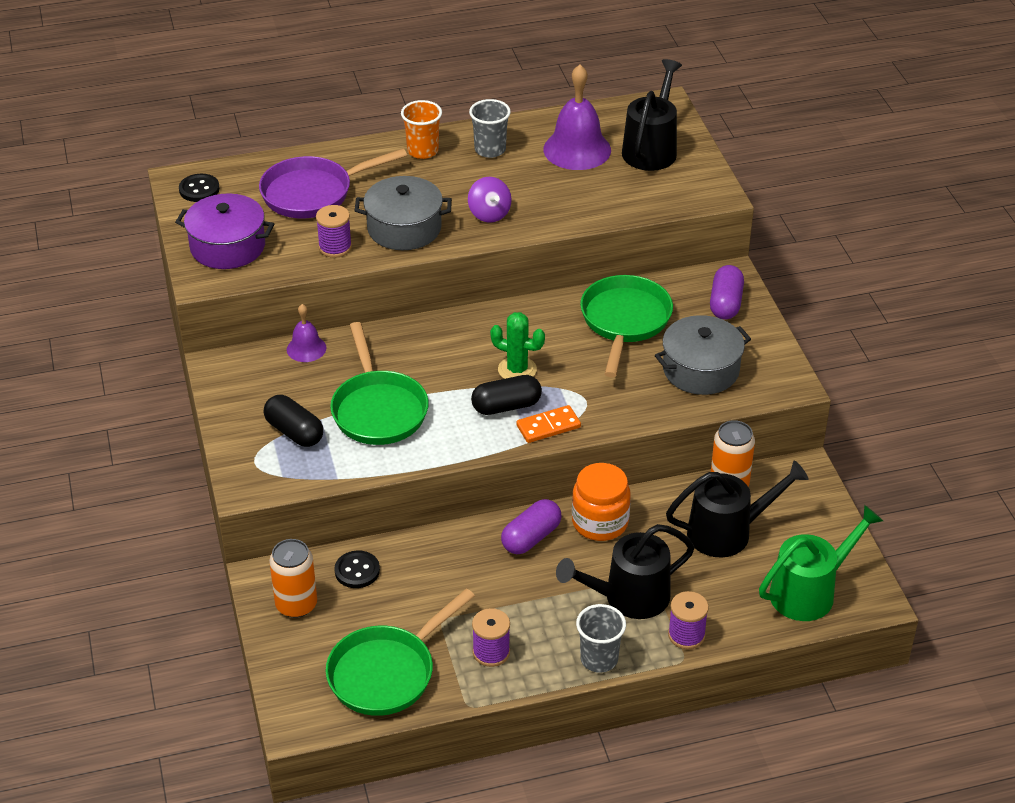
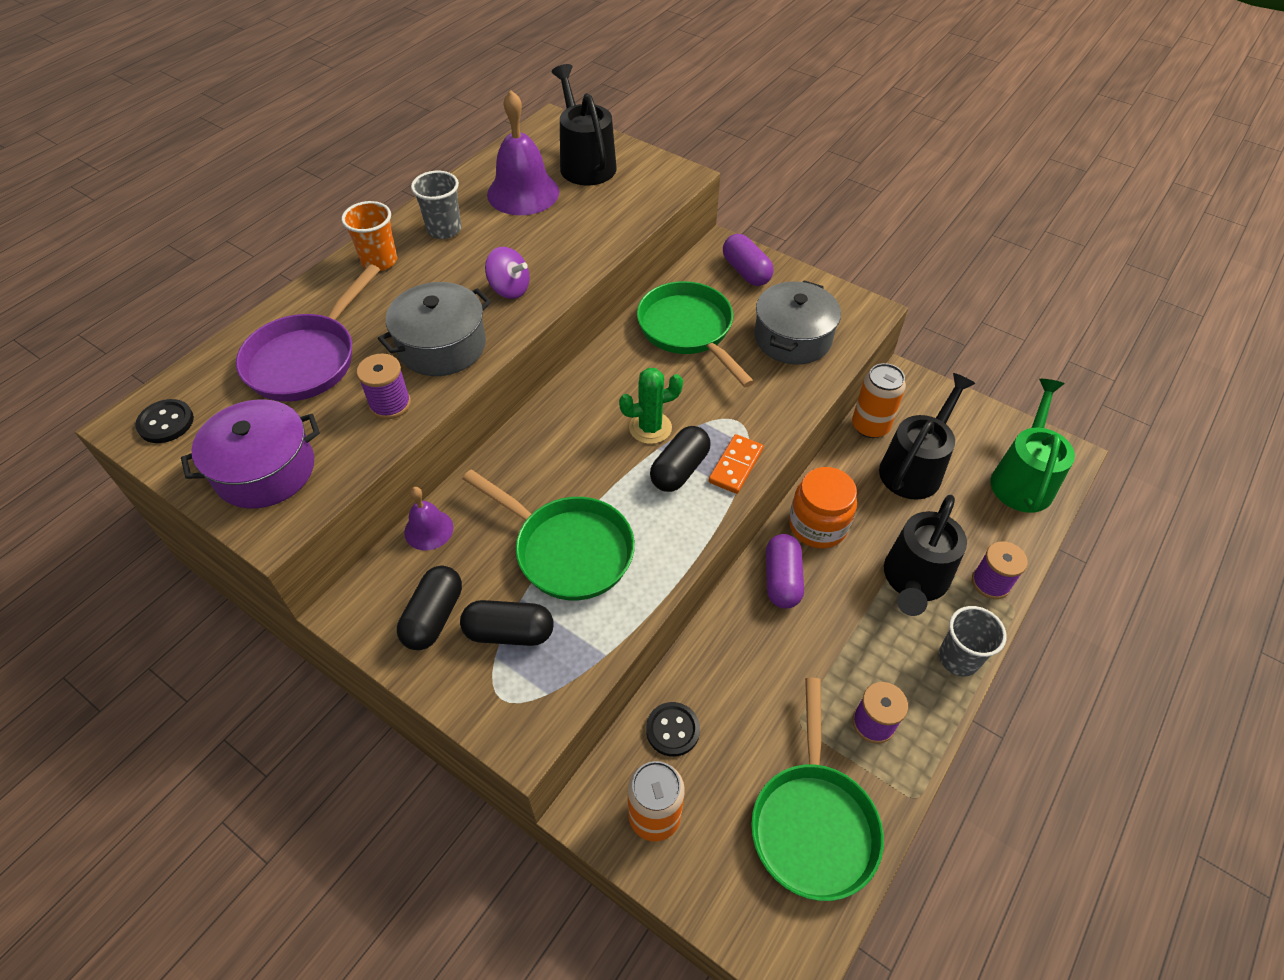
camera: 40 degrees left, 10 degrees up
(260, 398) = (434, 617): none -> black capsule

